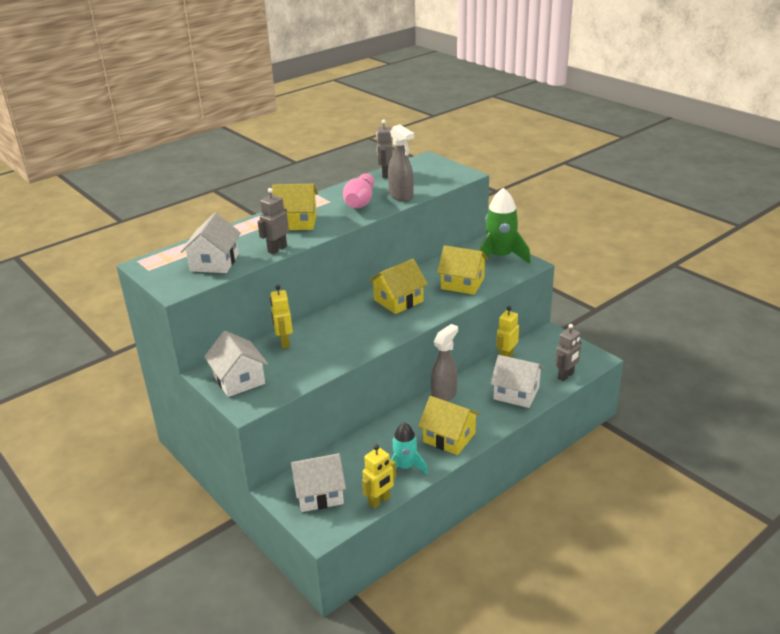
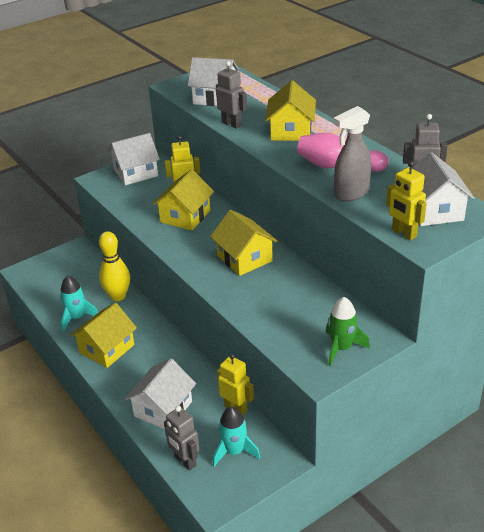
camera: 95 degrees right, 5 degrees up
(319, 493) = (65, 268): white house -> white house (434, 210)
(370, 443) = (118, 296): none -> yellow bowling pin
(379, 501) = (42, 301): yellow robot -> yellow robot (403, 233)
(444, 395) = (175, 349): grey spray bottle -> none
(462, 283) = (275, 308): yellow house -> yellow house (185, 216)
(500, 257) = (341, 348): green rocket -> green rocket, size x0.63
(549, 354) = (234, 451): none -> turquoise rocket

